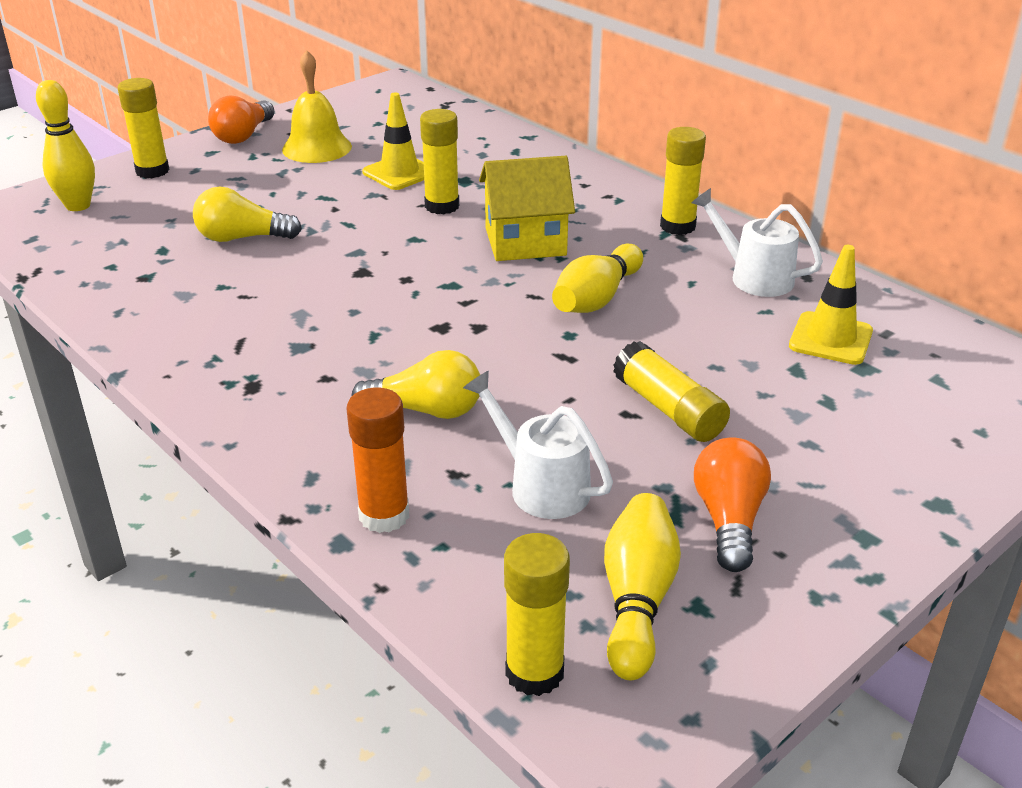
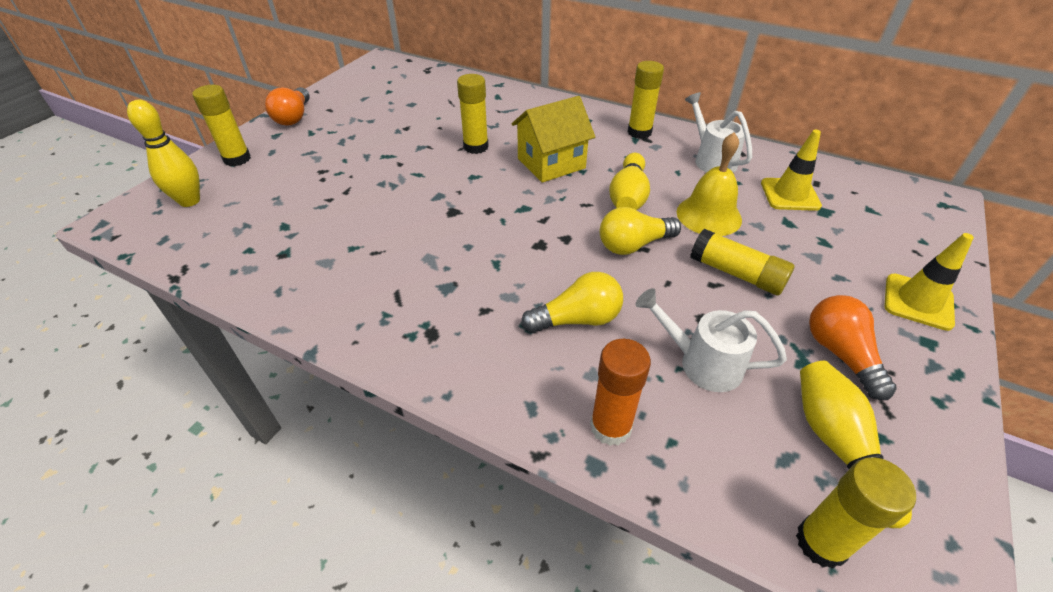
camera: 20 degrees left, 10 degrees up
(242, 238) = (343, 202): yellow light bulb -> yellow light bulb (633, 245)
(317, 148) = (356, 117): yellow bell -> yellow bell (709, 215)
(399, 173) = (429, 126): yellow traffic cone -> yellow traffic cone (918, 302)
(753, 277) = (711, 159): white watering can -> white watering can turned 45 degrees clockwise

